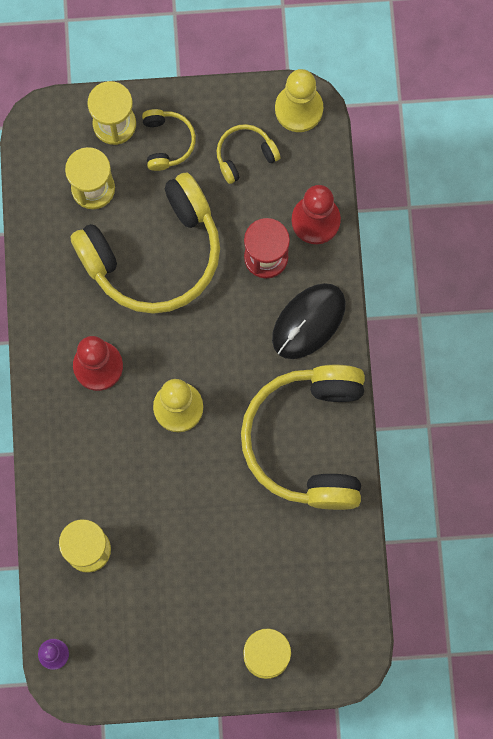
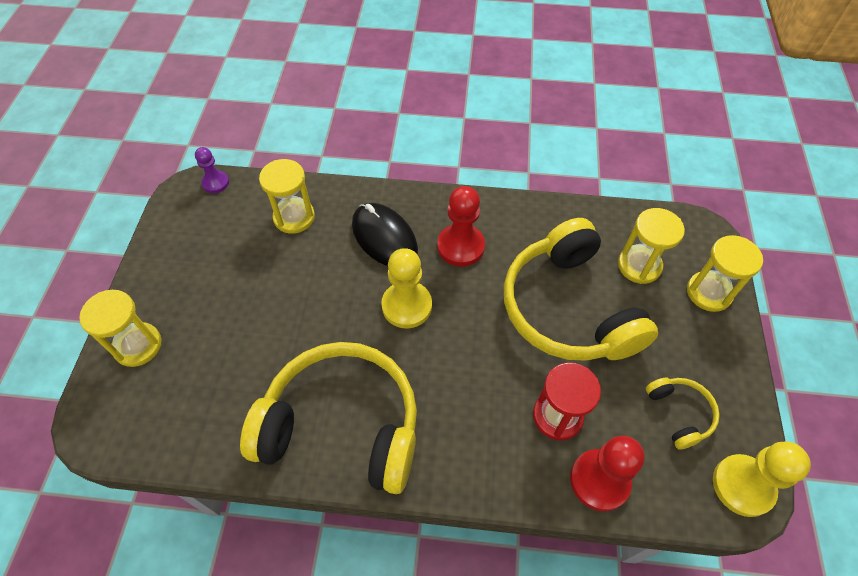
camera: 100 degrees right, 20 degrees down
(167, 142) = (691, 337): yellow headphones -> none
(308, 321) = (477, 450): black mouse -> black mouse (384, 237)

